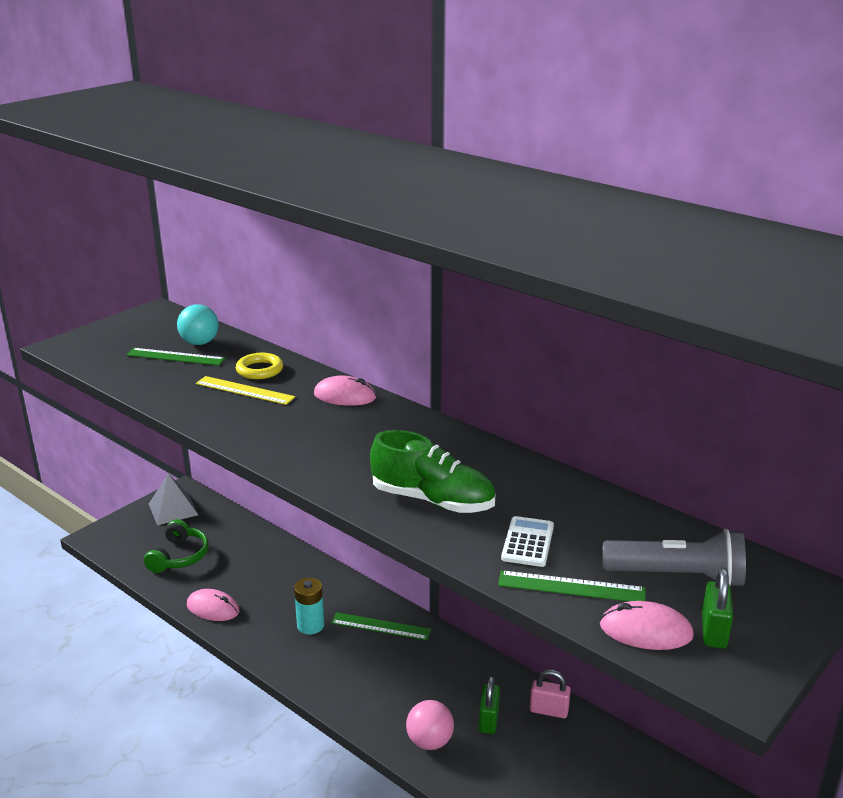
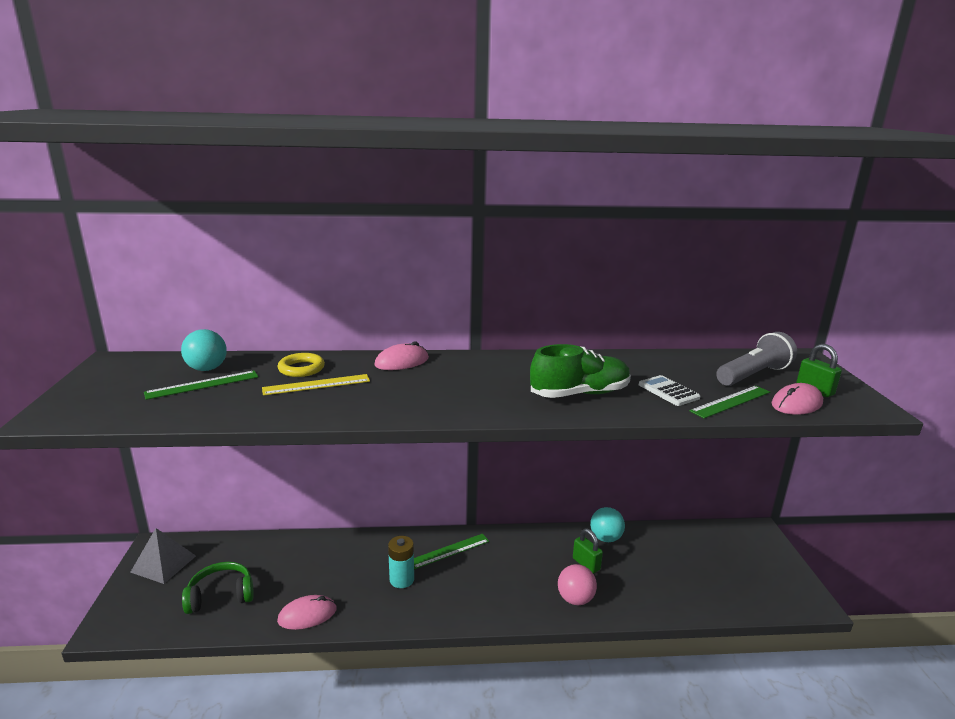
camera: 45 degrees left, 5 degrees down
(179, 556) = (221, 595): green headphones -> green headphones turned 75 degrees counterclockwise
(549, 710) = (605, 538): pink padlock -> turquoise ball

